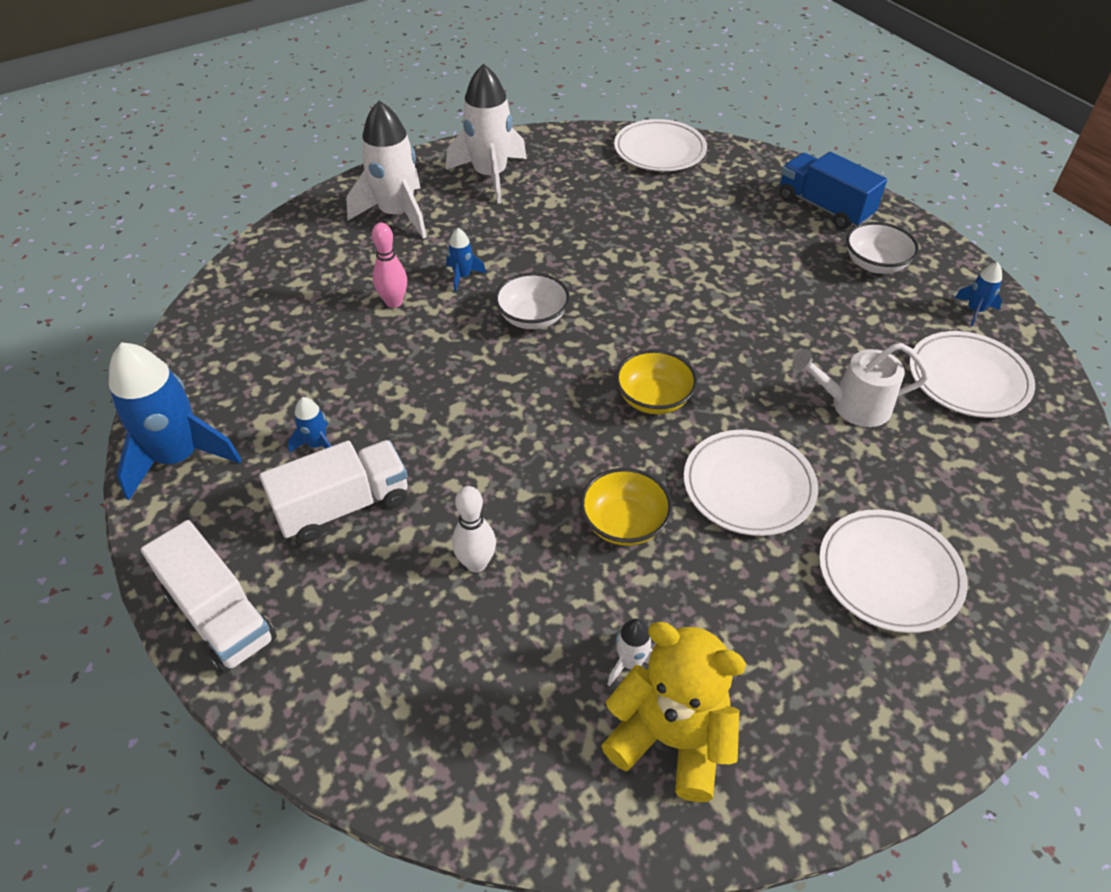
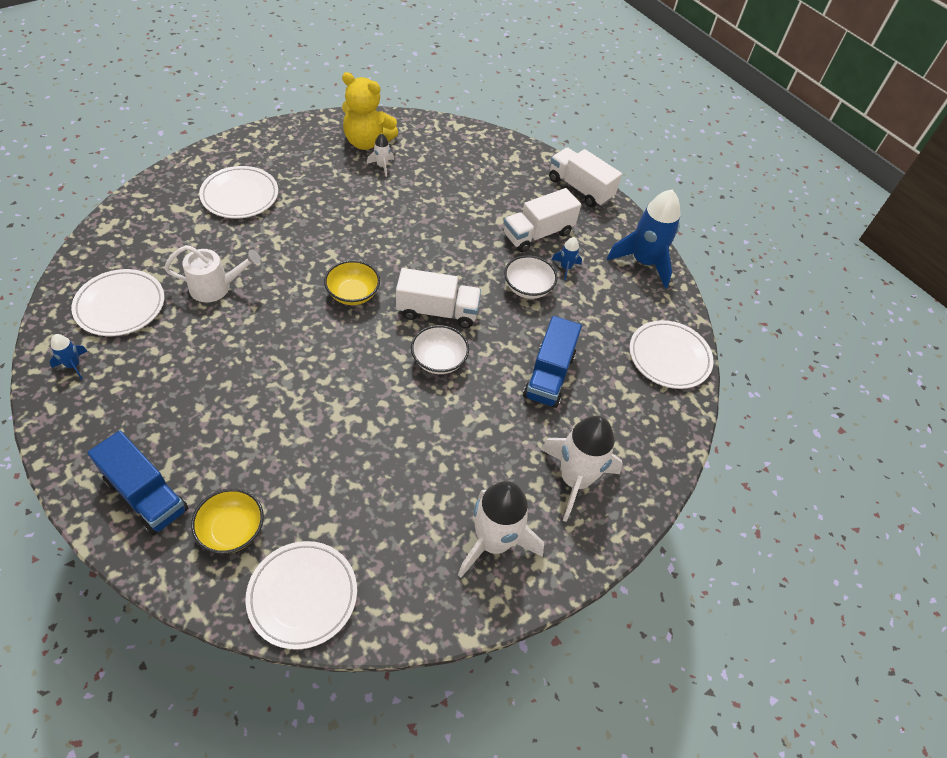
camera: 170 degrees right, 5 degrees up
(394, 302) = (549, 375): pink bowling pin -> blue truck
(462, 276) = (500, 402): blue rocket -> none
(476, 563) = (460, 206): white bowling pin -> none
(531, 376) = (437, 311): none -> white truck
(624, 523) = (380, 222): yellow bowl -> yellow bowl (232, 530)
(748, 486) = (303, 239): white plate -> white plate (669, 357)
(875, 264) = (132, 417): white bowl -> white bowl (528, 288)

